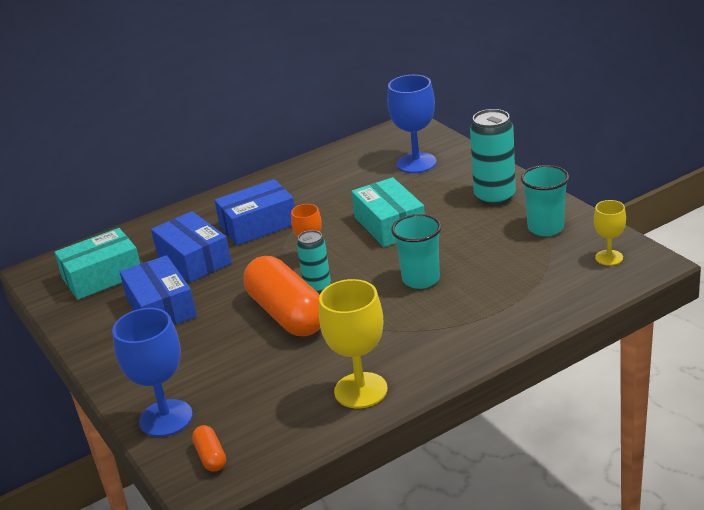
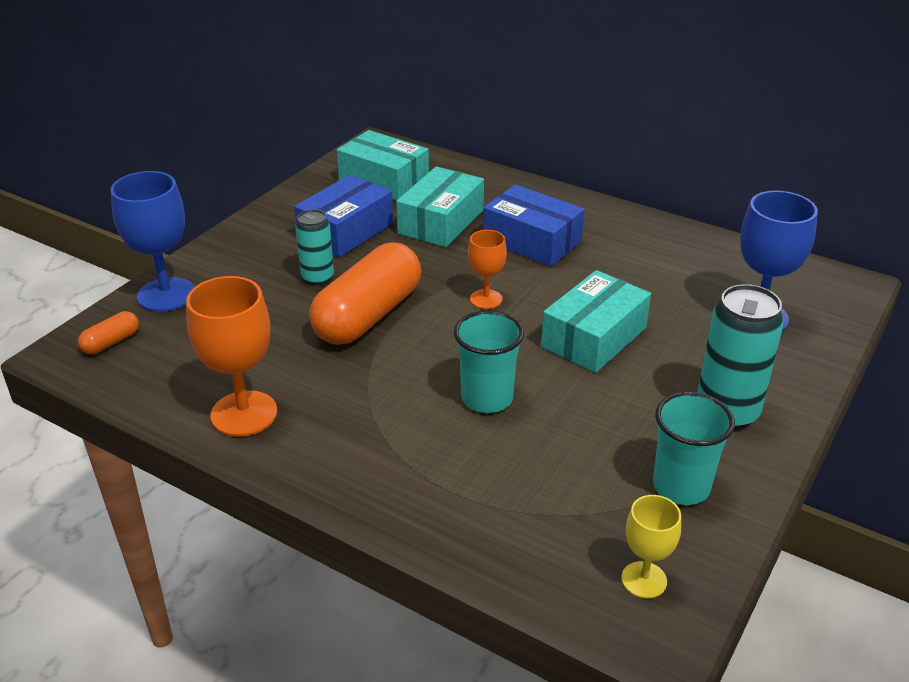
camera: 60 degrees right, 5 degrees up
(194, 259) = (441, 222): blue box -> turquoise box
(317, 287) = (431, 320): turquoise can -> turquoise can (317, 278)
(361, 390) = (244, 414): yellow goblet -> orange goblet

